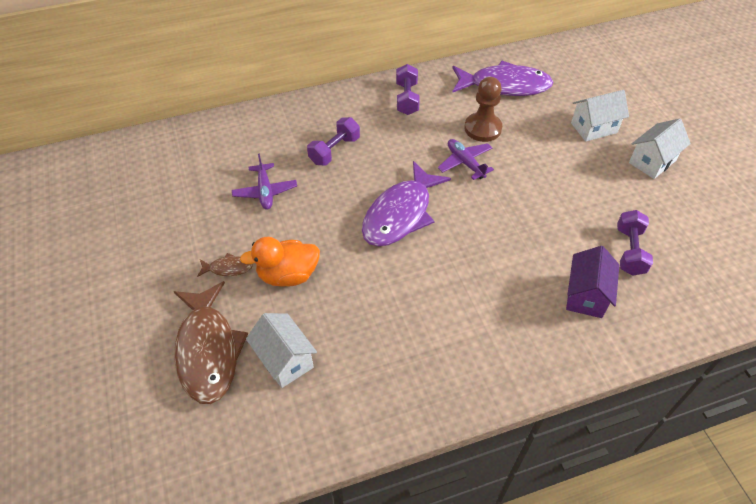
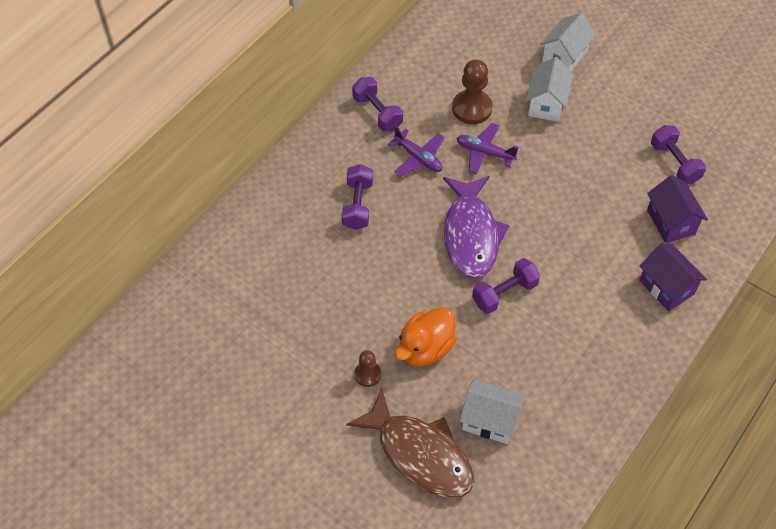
camera: 35 degrees left, 5 degrees up
(228, 268) = (367, 374): brown fish -> brown pawn
(265, 191) = (331, 283): purple plane -> purple plane (418, 158)
(387, 271) = (504, 293): none -> purple dumbbell
(505, 86) = (455, 51): purple fish -> none
(536, 346) = (666, 287): none -> purple house
(652, 161) = (634, 67): white house -> white house (546, 104)

